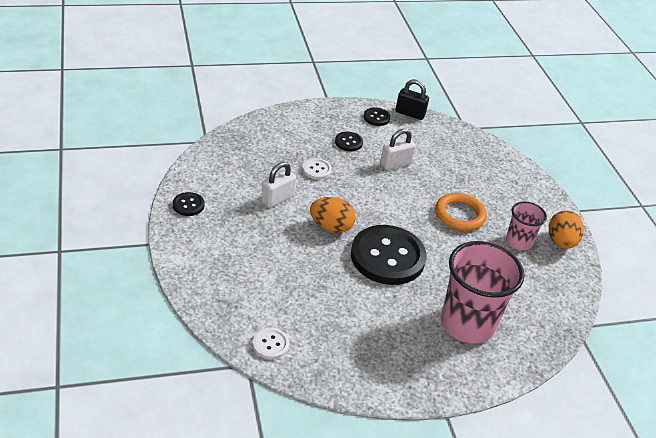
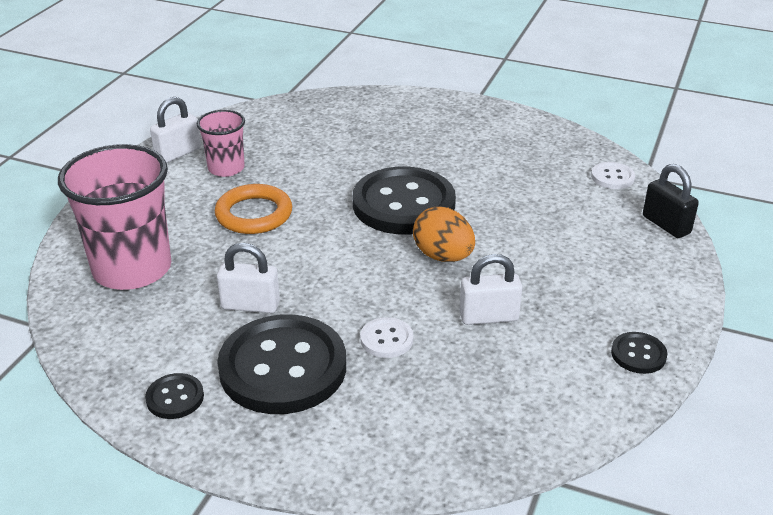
camera: 140 degrees left, 5 degrees down
(348, 142) = (283, 367): black button -> black button, size x2.32
(410, 113) = (104, 383): black padlock -> black padlock (666, 225)
(467, 324) = (385, 131): pink cup -> pink cup (132, 269)
(560, 242) = (178, 153): orange egg -> white padlock

